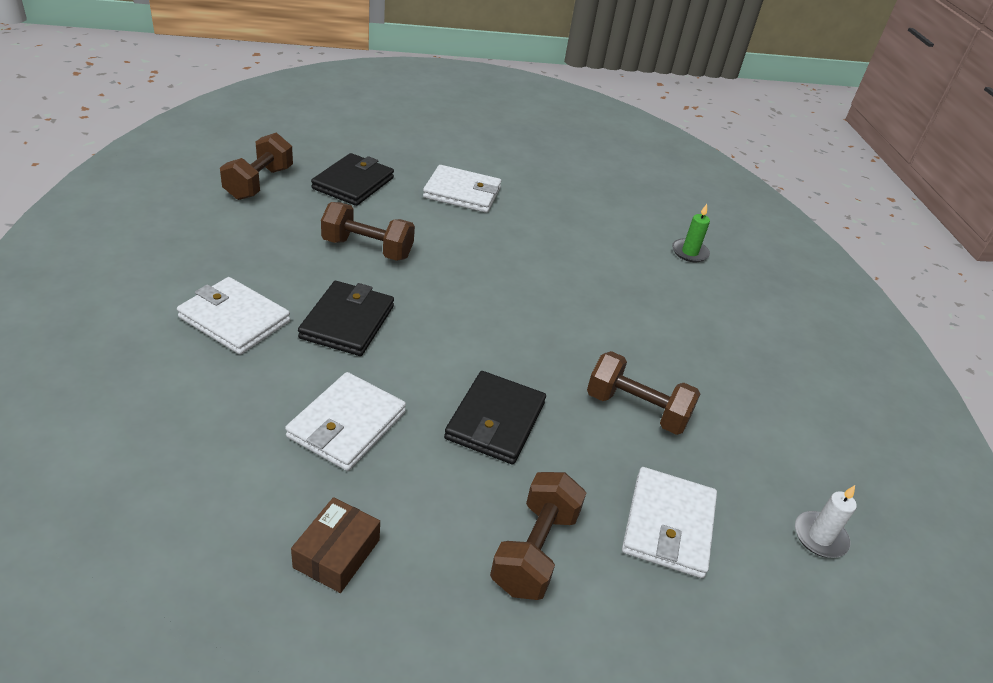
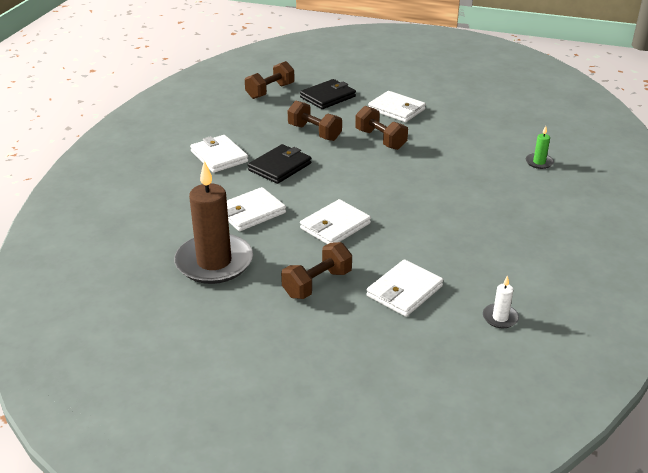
camera: 30 degrees right, 5 degrees down
(337, 553) = (214, 262): brown box -> brown candle
(495, 421) = (335, 226): black wallet -> white wallet
(636, 409) = (428, 237): brown dumbbell -> brown dumbbell (380, 139)

